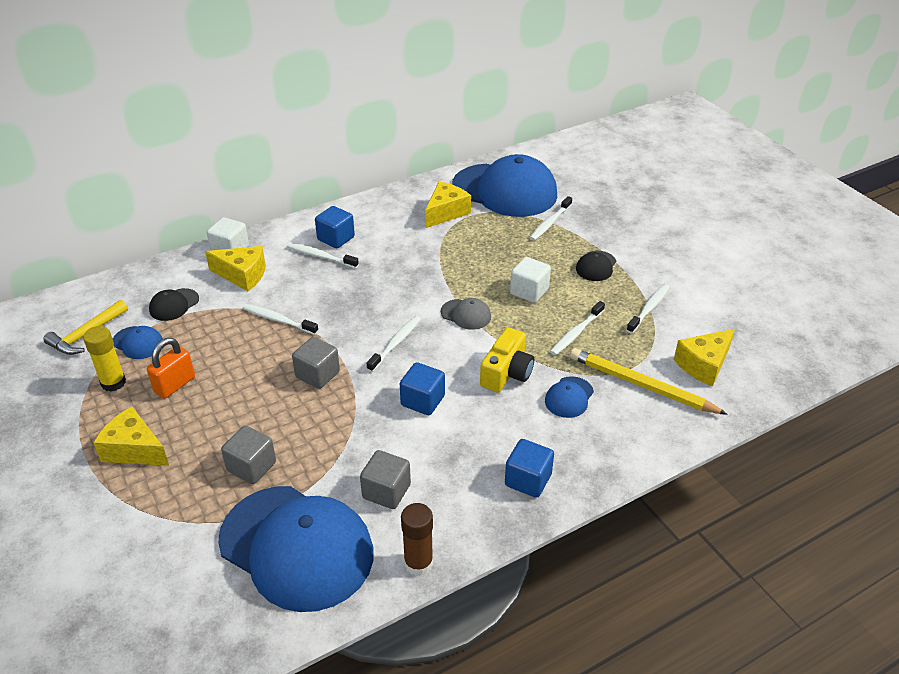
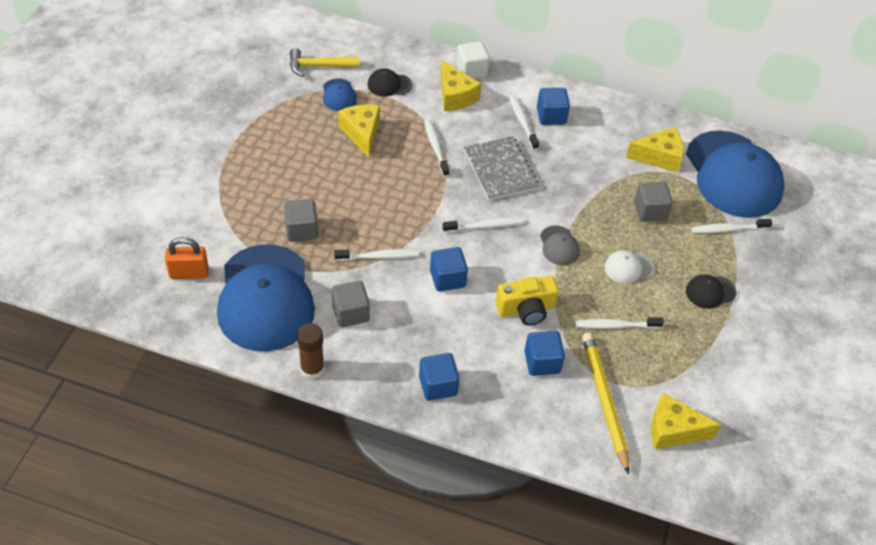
camera: 45 degrees right, 10 degrees up
(113, 383) = (296, 111): yellow glue stick -> none
(134, 449) = (258, 164): yellow cheese -> yellow cheese (362, 133)
(175, 385) = (325, 141): orange padlock -> orange padlock (189, 273)
(317, 375) = (410, 205): grey cube -> grey cube (650, 211)
(351, 298) = (500, 170): none -> grey notebook
(529, 291) = (629, 267): white cube -> white cap
(569, 397) = (542, 362): blue cap -> blue cube
(649, 308) = (699, 357): white toothbrush -> white toothbrush (379, 256)

